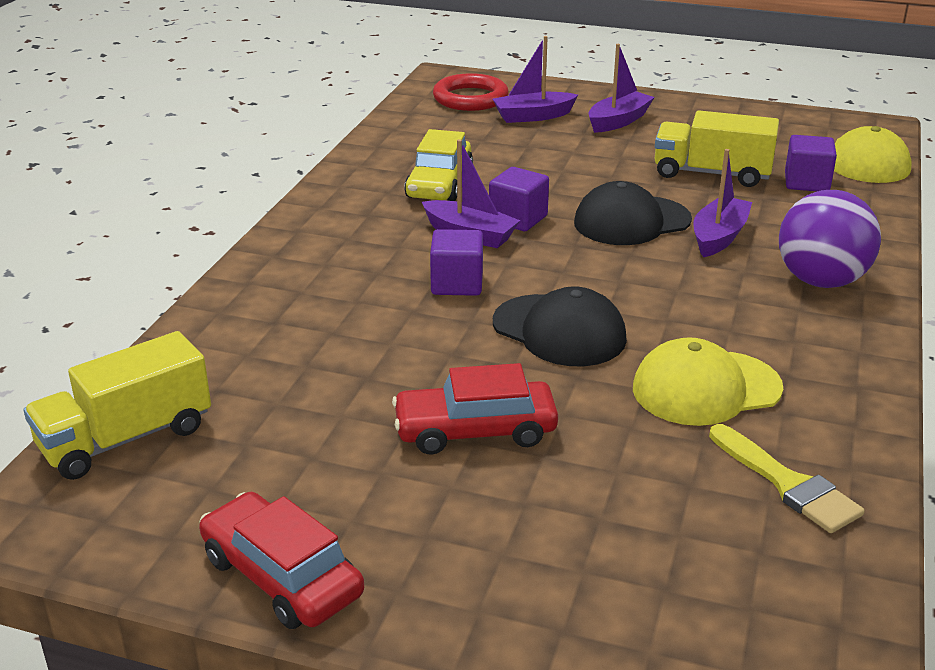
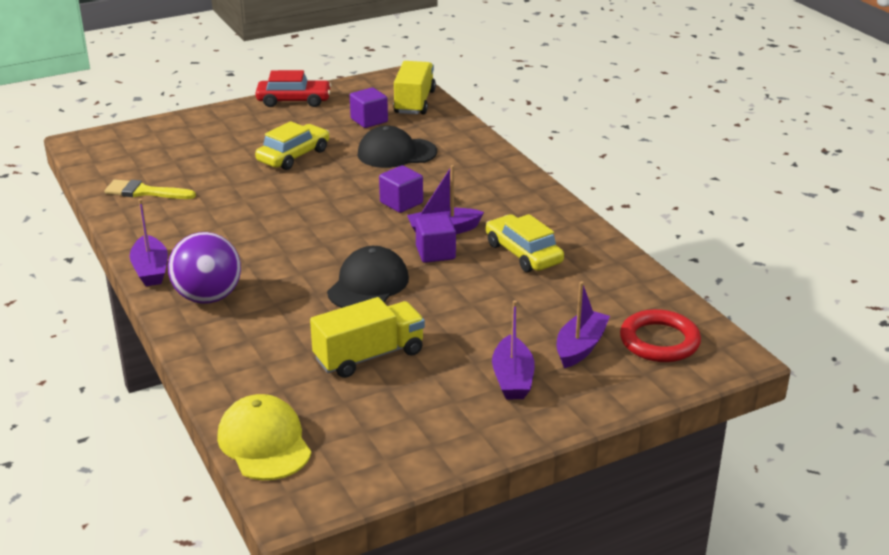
camera: 135 degrees right, 0 degrees up
(475, 430) = (293, 156): red car -> yellow car
(559, 331) = (316, 205): black cap -> black cap (396, 153)
(706, 388) = (215, 211): yellow cap -> none
(719, 237) = (301, 300): purple boat -> purple boat (151, 270)
(806, 182) = (291, 384): purple cube -> purple cube (369, 120)

